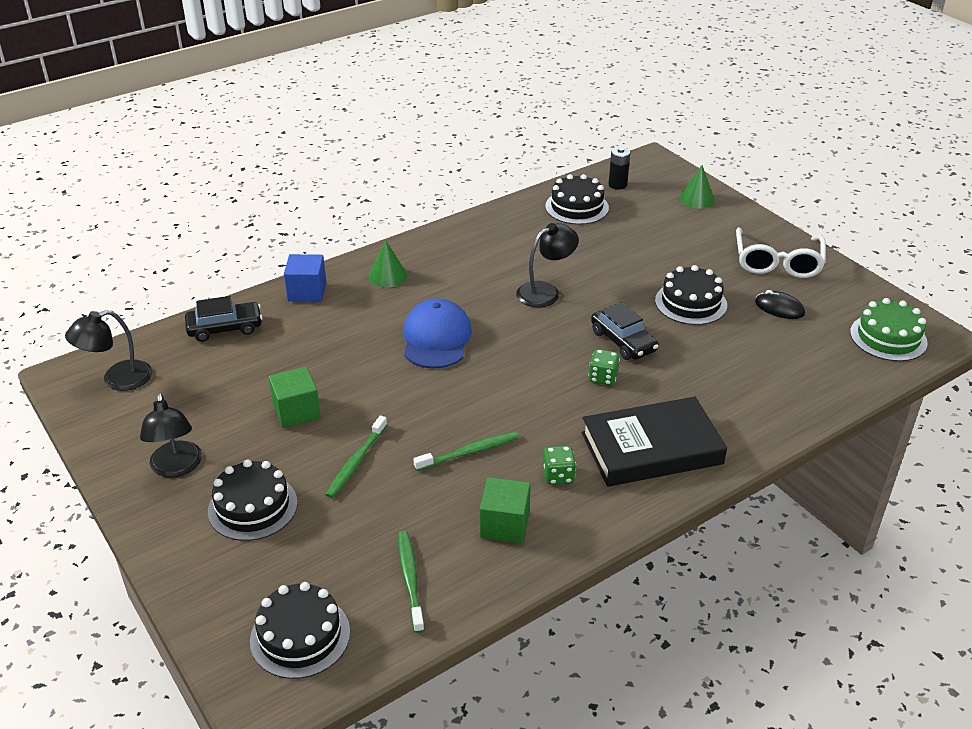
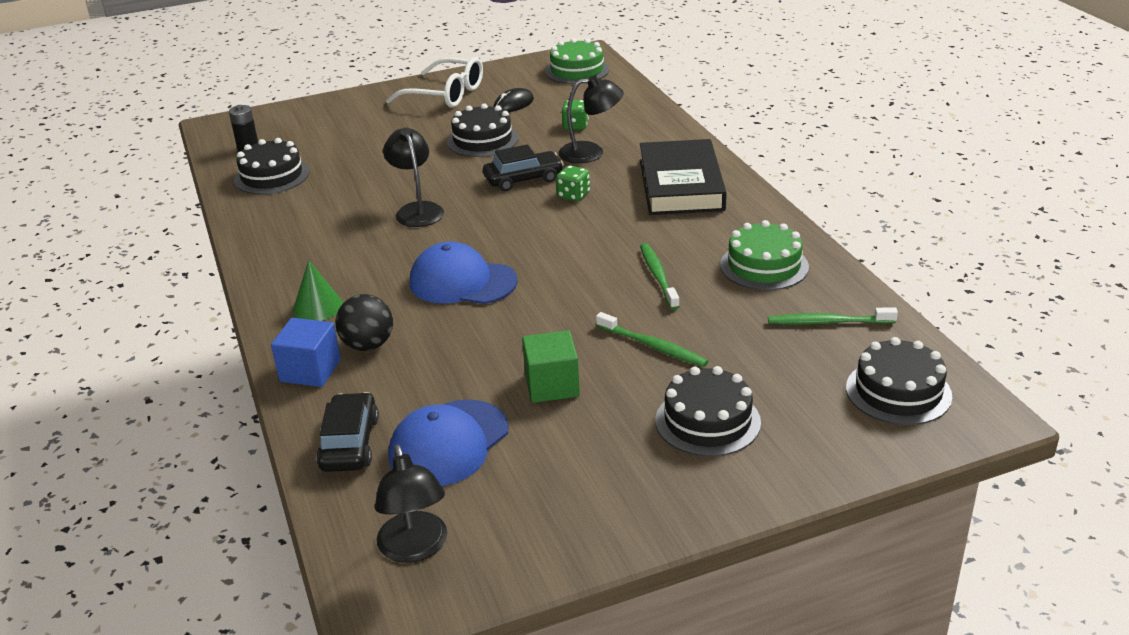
camera: 75 degrees left, 5 degrees down
(176, 467) = (624, 484): black lamp -> black lamp (591, 152)
(225, 372) = (449, 443): none -> blue cap
(341, 310) = (368, 345): none -> black ball
(504, 525) = (764, 266): green cube -> green cake
(558, 475) = (704, 232): green dice -> green dice (575, 126)
(697, 199) = (312, 114): green cone -> none

